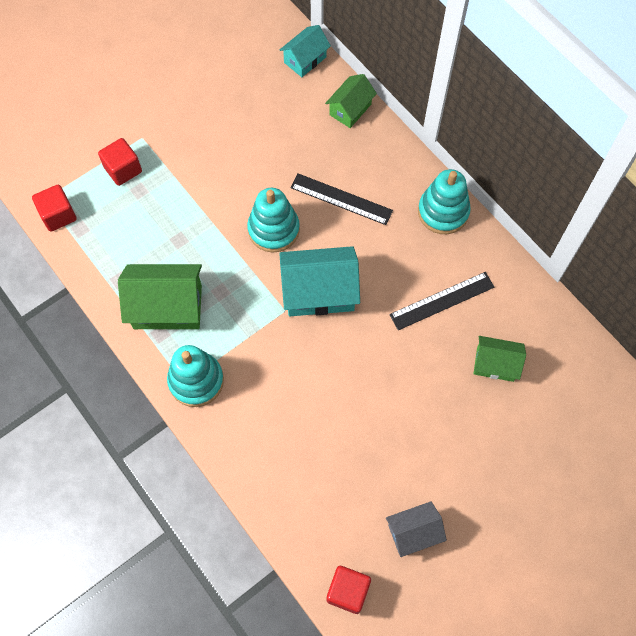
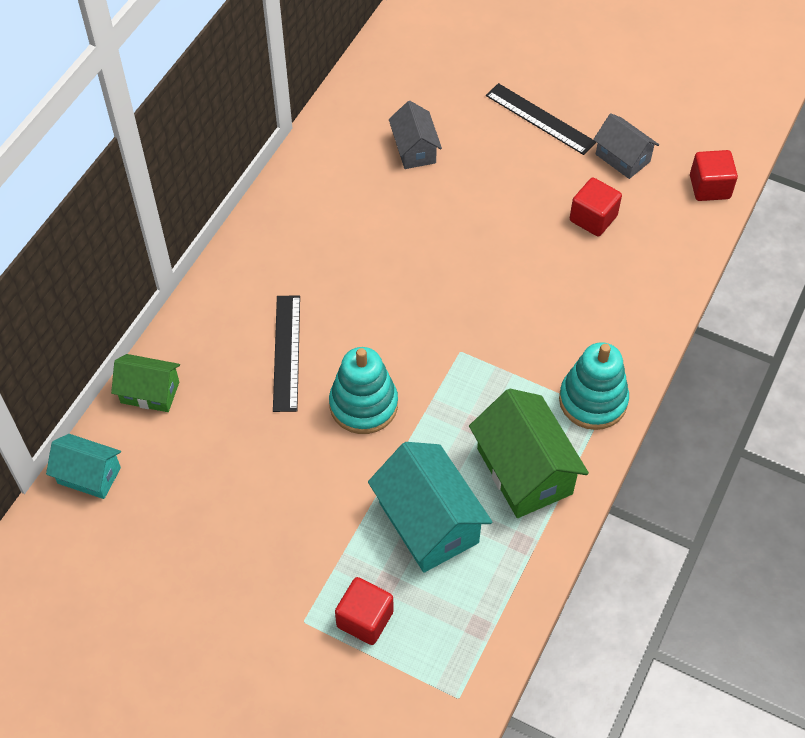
camera: 115 degrees left, 10 degrees down
(58, 215) = (473, 665): red cube -> red cube (593, 218)
(319, 292) = (419, 327): turquoise house -> turquoise house (428, 522)
(442, 300) = (367, 214): black ruler -> black ruler (540, 119)
(443, 212) = (255, 249): turquoise stacking toy -> none
(495, 364) = (414, 149): green house -> grey house

